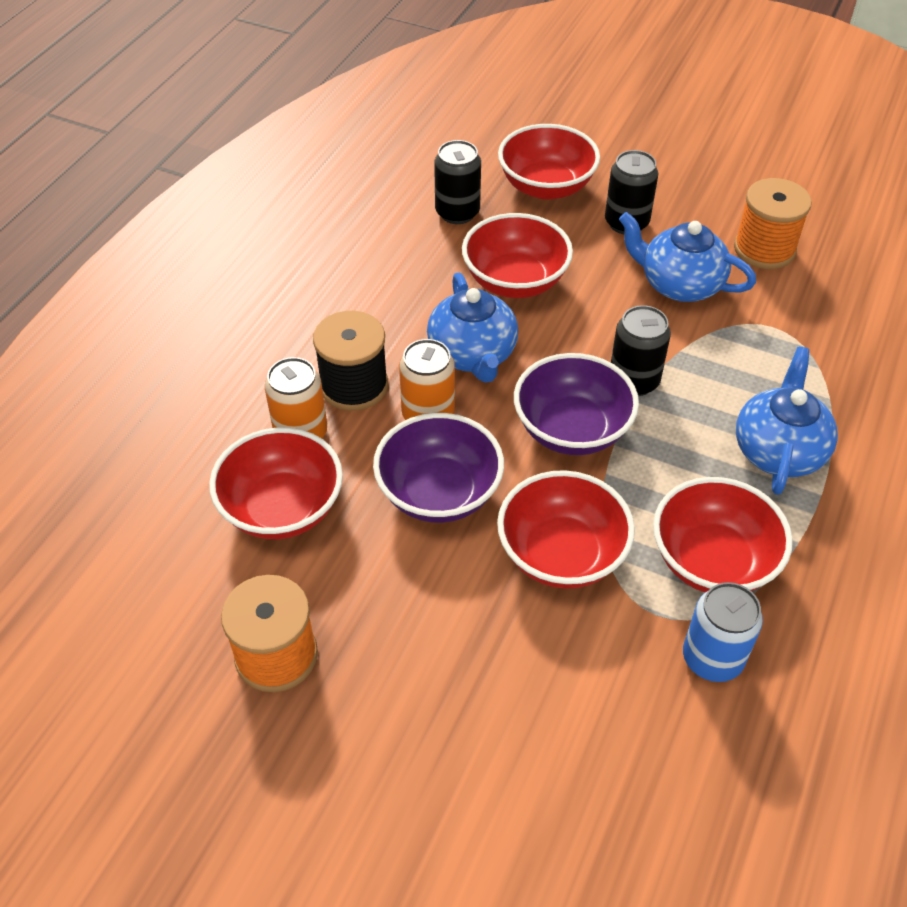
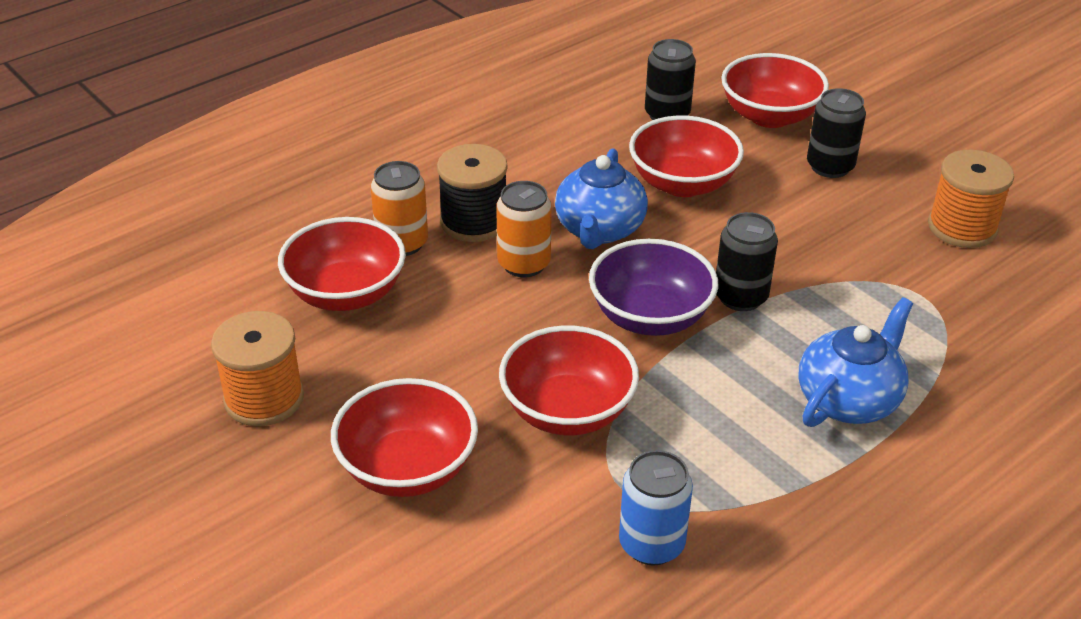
camera: 25 degrees right, 10 degrees down
(439, 493) = (490, 326): purple bowl -> none
(679, 284) = (847, 232): blue teapot -> none
(712, 561) = (711, 467): red bowl -> red bowl (407, 468)

